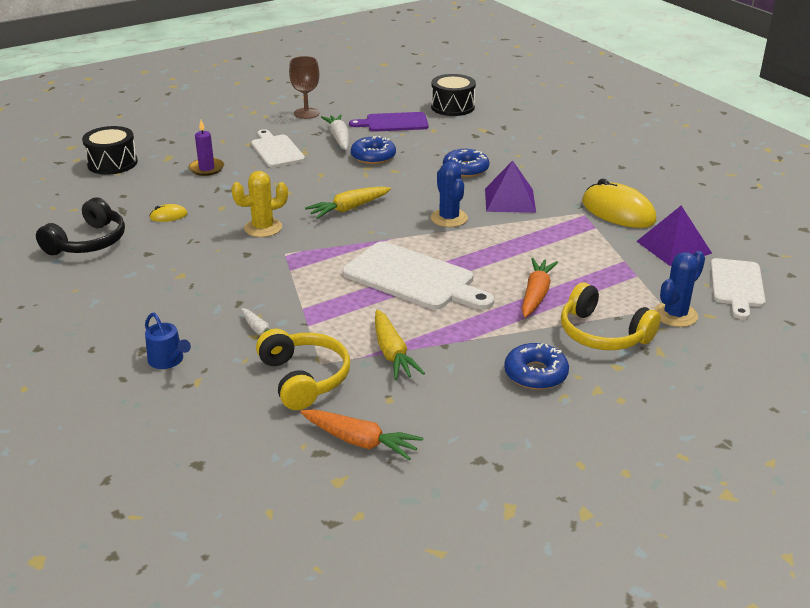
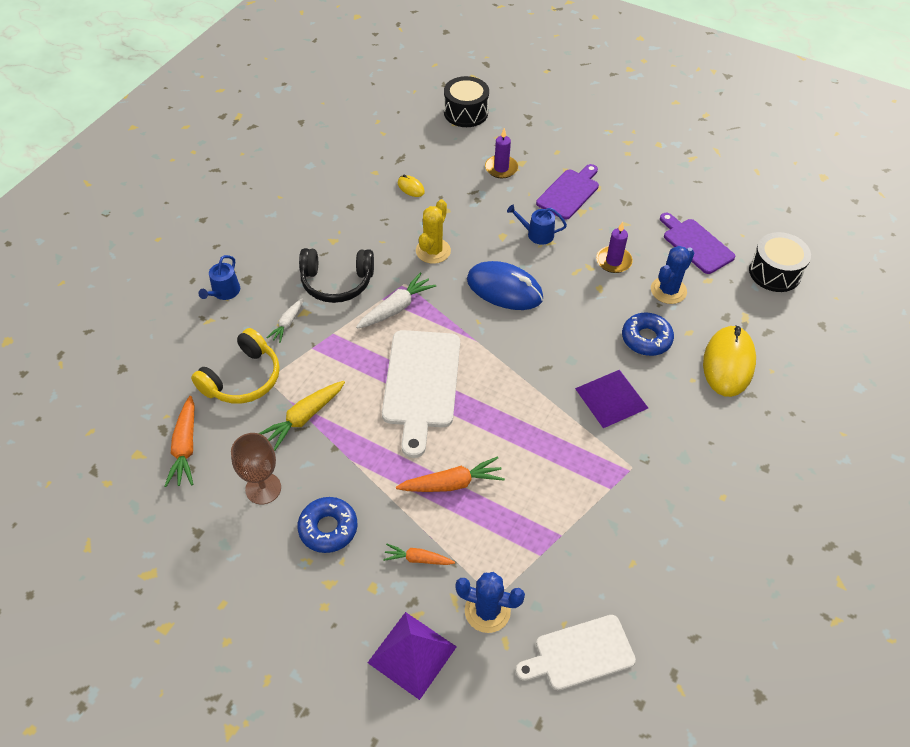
camera: 60 degrees right, 20 degrees up
(88, 242) = (343, 167): black headphones -> black headphones (337, 282)
(263, 228) = (433, 251): yellow cactus -> yellow cactus turned 75 degrees clockwise
(276, 150) = (569, 192): white cutting board -> purple cutting board
(304, 177) = (537, 234): none -> blue watering can
(306, 113) = (657, 176): brown goblet -> brown goblet (263, 488)
(339, 138) = (628, 221): white carrot -> white carrot (396, 308)
(349, 209) = (504, 289): yellow carrot -> blue mouse
(373, 156) = (613, 261): blue donut -> purple candle
(449, 218) = (540, 366): blue cactus -> blue cactus (668, 290)
(602, 334) = (418, 559): yellow headphones -> orange carrot
(618, 211) = (659, 497): yellow mouse -> yellow mouse (728, 363)
(673, 247) = (619, 571): purple pyramid -> purple pyramid (412, 654)

